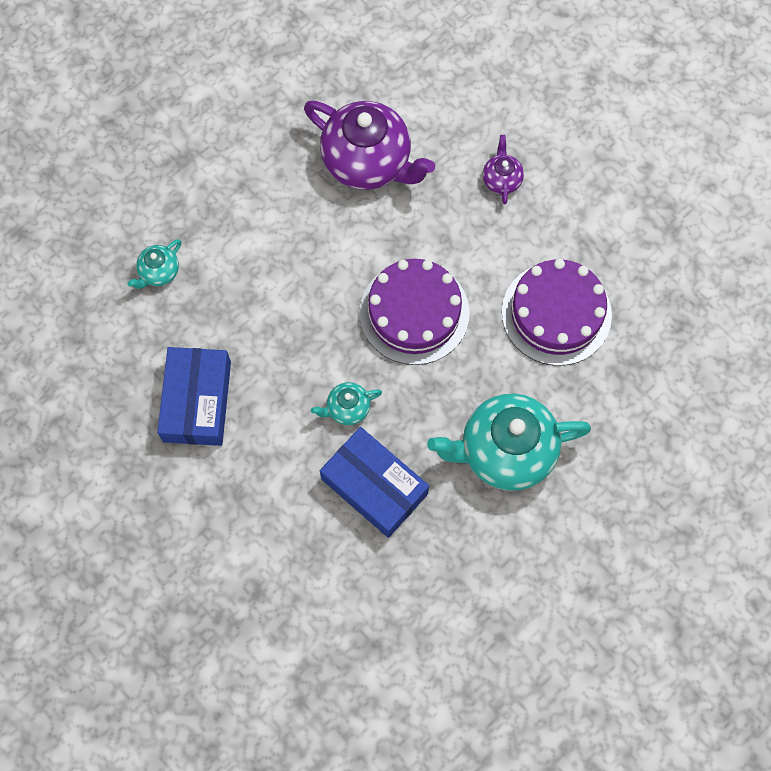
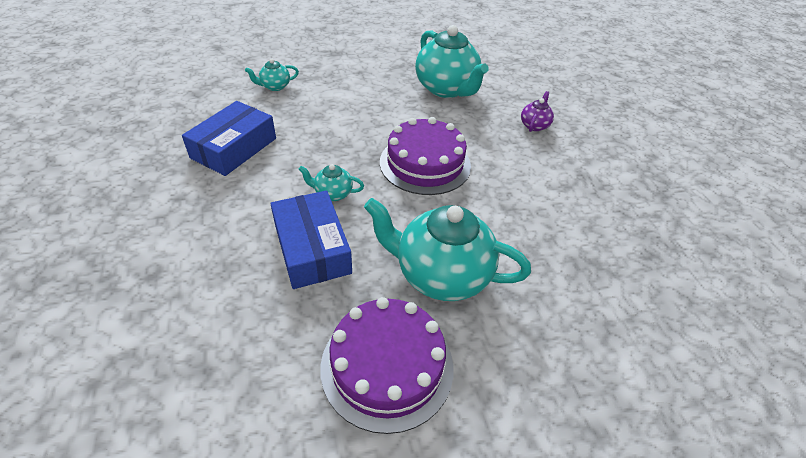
camera: 25 degrees right, 25 degrees down
(368, 162) = (446, 89): purple teapot -> turquoise teapot
(556, 313) = (538, 206): purple cake -> purple cake (387, 366)

